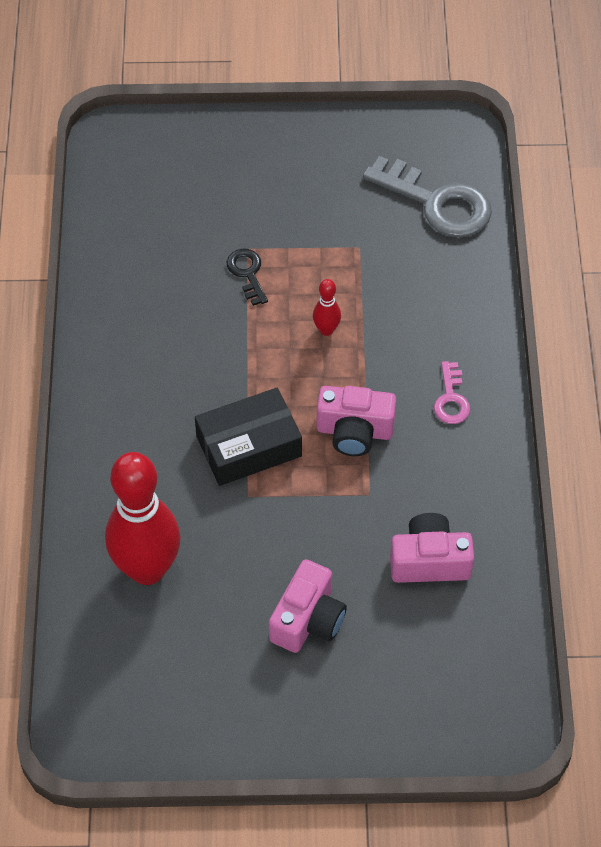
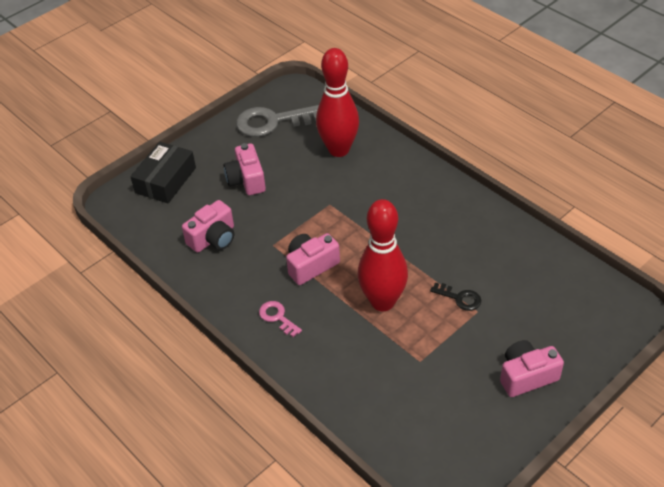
camera: 140 degrees right, 10 degrees down
(248, 446) = (354, 222): black box -> black box (165, 180)
(281, 162) = (526, 376): none -> pink camera
(326, 330) = (382, 302): red bowling pin -> red bowling pin, size x2.39
(437, 202) = (407, 426): grey key -> grey key (272, 122)

